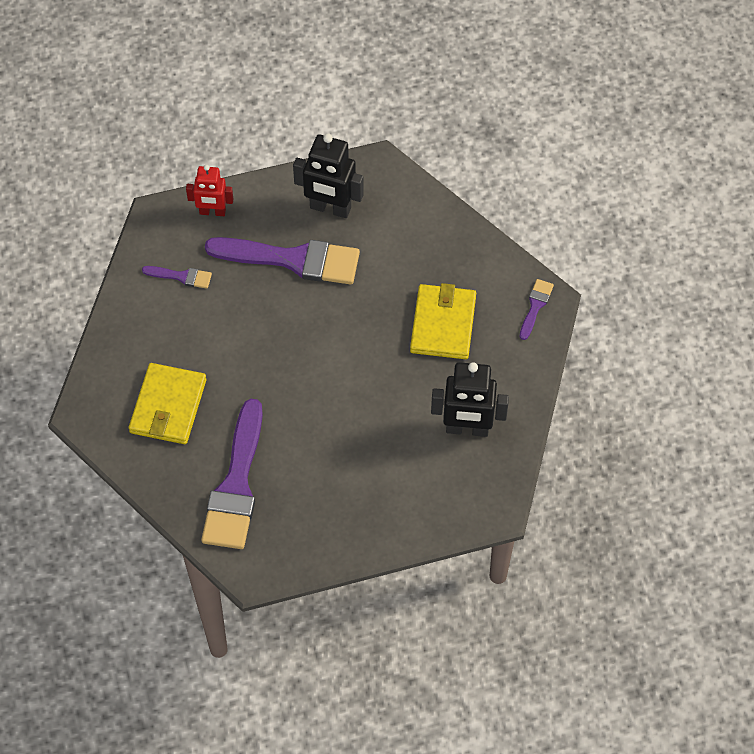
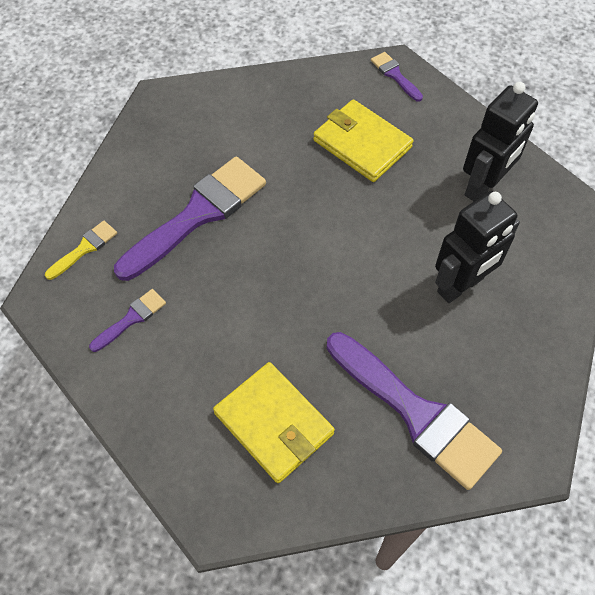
camera: 55 degrees left, 0 degrees up
(212, 212) = (84, 248): red robot -> yellow brush
(330, 208) = (171, 156): black robot -> black robot (460, 285)

